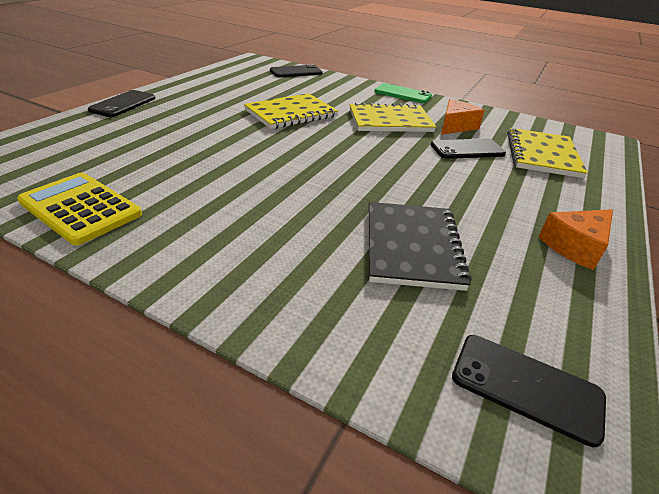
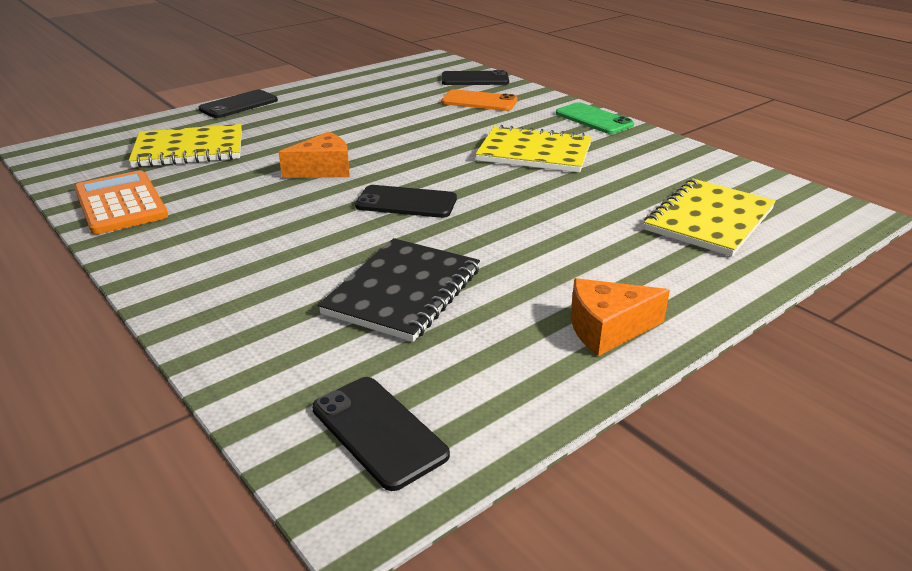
camera: 25 degrees right, 5 degrees down
(81, 208) = (121, 203): yellow calculator -> orange calculator
(291, 113) = (415, 132): yellow notebook -> yellow notebook (189, 149)
(315, 87) = (479, 101): none -> orange phone
(455, 126) = (621, 169): orange cheese -> orange cheese (323, 169)
(467, 149) = (601, 199): black phone -> black phone (406, 202)

